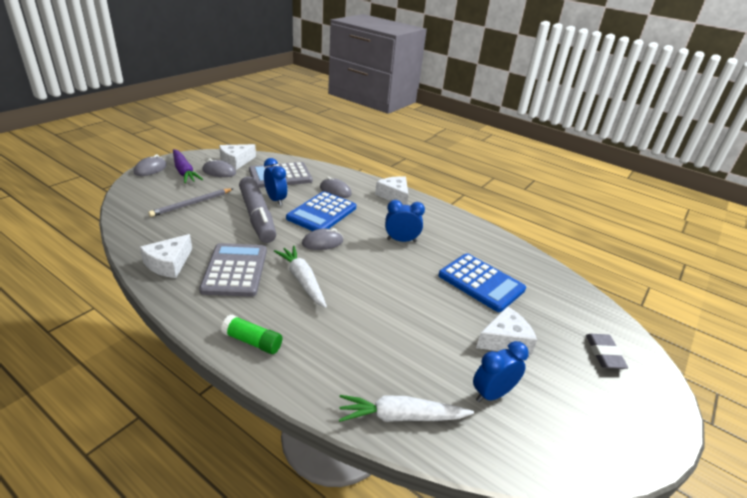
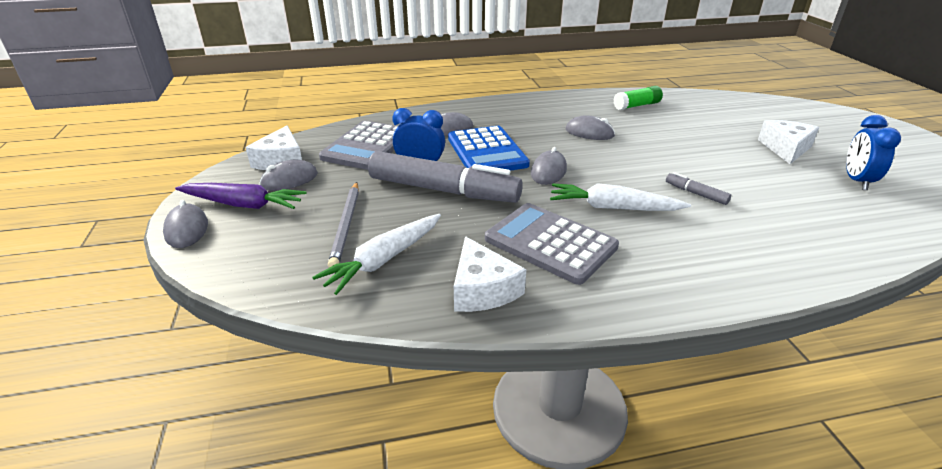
camera: 45 degrees left, 0 degrees up
(252, 341) = (709, 277): green glue stick -> green glue stick (636, 106)
(363, 310) = (695, 193): none -> grey marker
(394, 196) = (501, 106): white cheese -> none
(401, 240) = (589, 133): blue clock -> grey mouse
(401, 416) = (874, 233): white carrot -> white carrot (384, 260)
(481, 282) = (694, 126): blue calculator -> none
(604, 354) = (824, 121): grey eraser -> none

